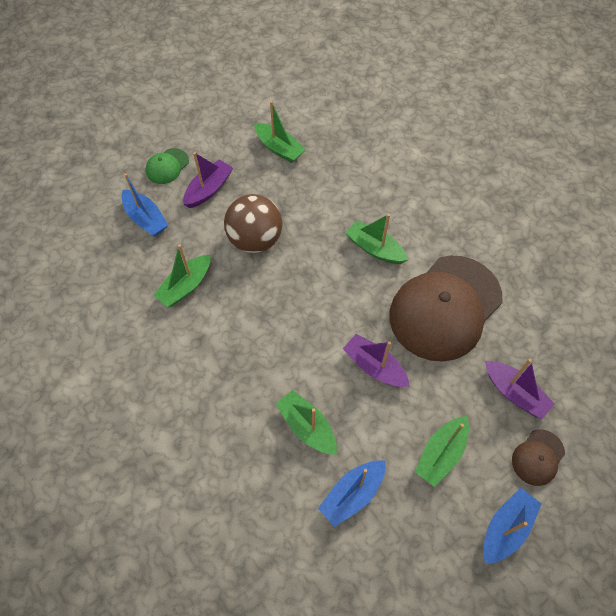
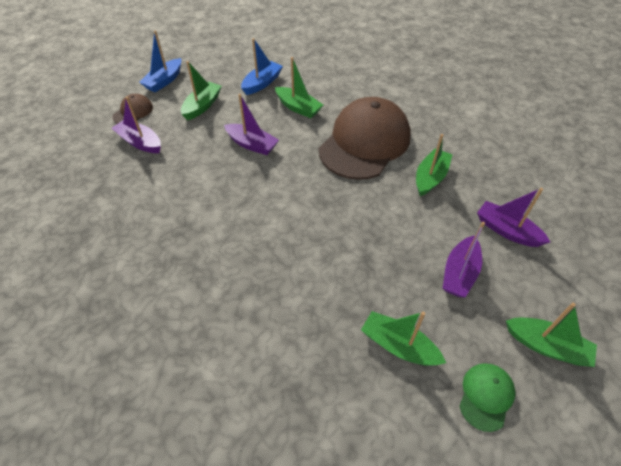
camera: 170 degrees right, 10 degrees down
(145, 219) = (506, 230): blue boat -> purple boat
(167, 166) = (525, 295): green cap -> green cap (486, 396)
(255, 240) = (384, 226): brown ball -> none
(375, 248) = (258, 234): green boat -> green boat (546, 346)
(445, 307) = (189, 192): brown cap -> brown cap (365, 143)

